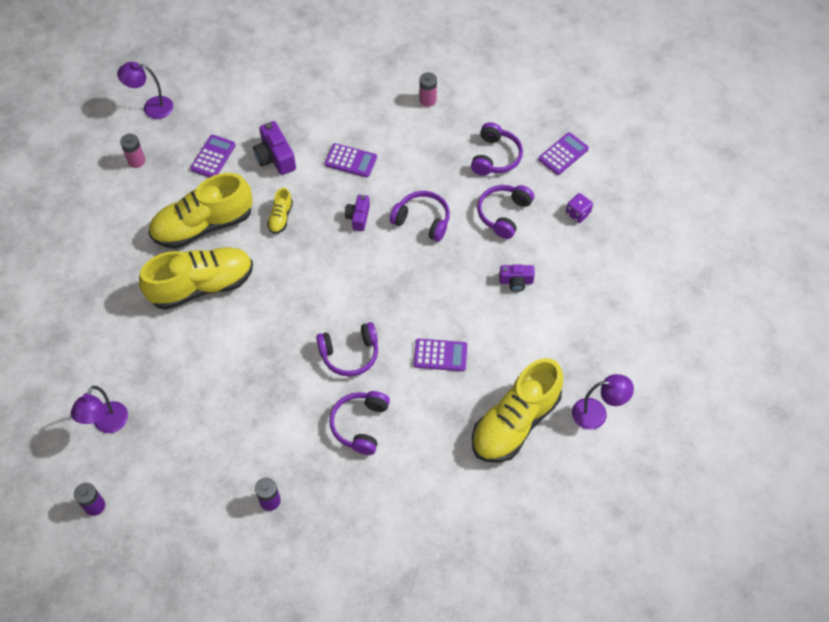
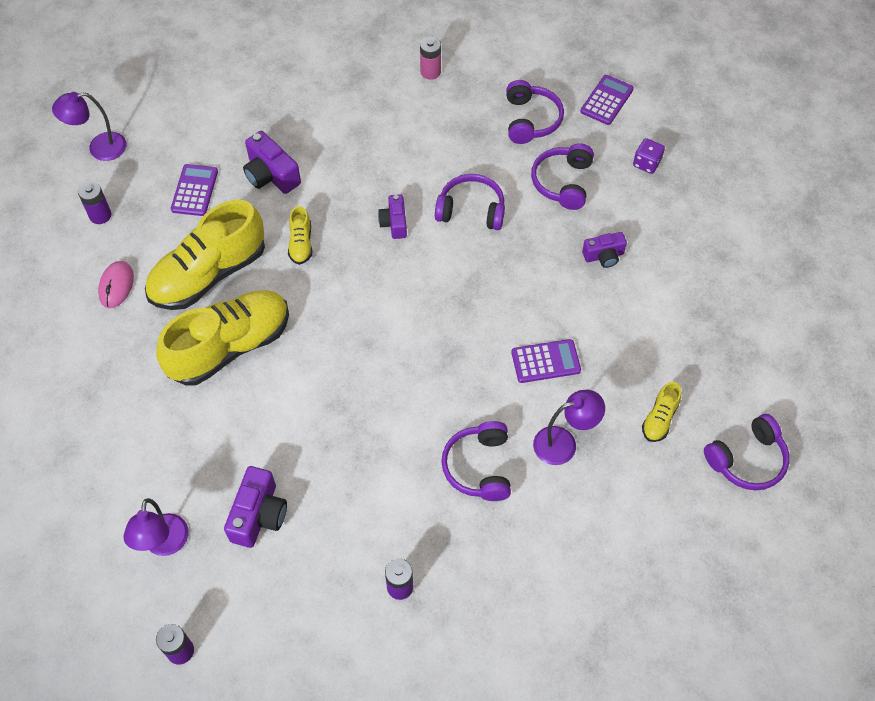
camera: 15 degrees left, 0 degrees up
(132, 219) = (116, 286): none -> pink mouse
(136, 161) = (100, 215): pink battery -> purple battery
(183, 420) = (259, 515): none -> purple camera
(350, 161) = (363, 160): purple calculator -> none
(350, 354) = (438, 385): purple headphones -> purple headphones (747, 460)
(515, 422) = (659, 419): yellow shoe -> yellow shoe, size x0.43
(597, 413) = (749, 385): purple lamp -> purple lamp (563, 443)

